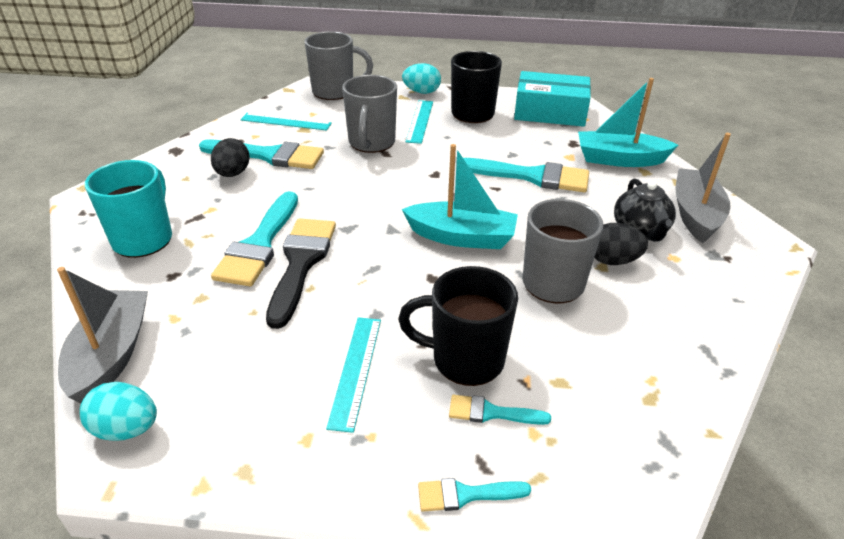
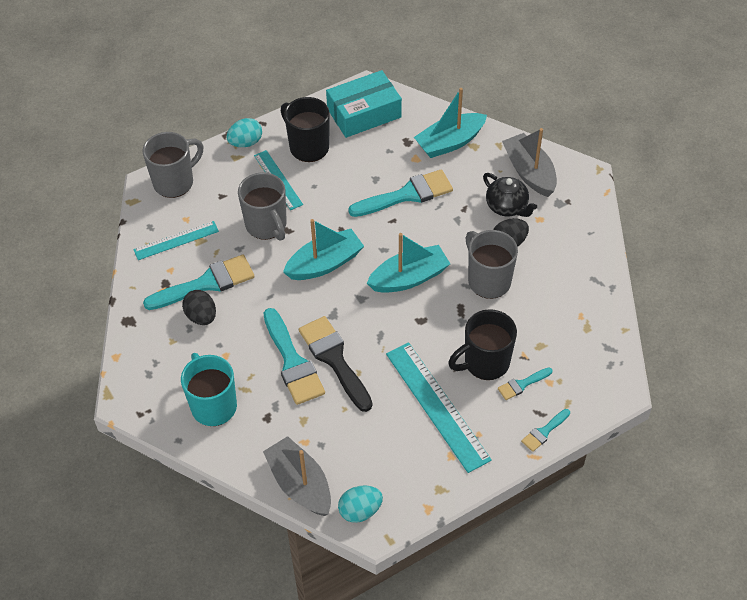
camera: 35 degrees left, 15 degrees up
(356, 370) = (437, 405): turquoise ruler -> turquoise ruler, size x1.68
(389, 188) = (325, 263): none -> turquoise boat

